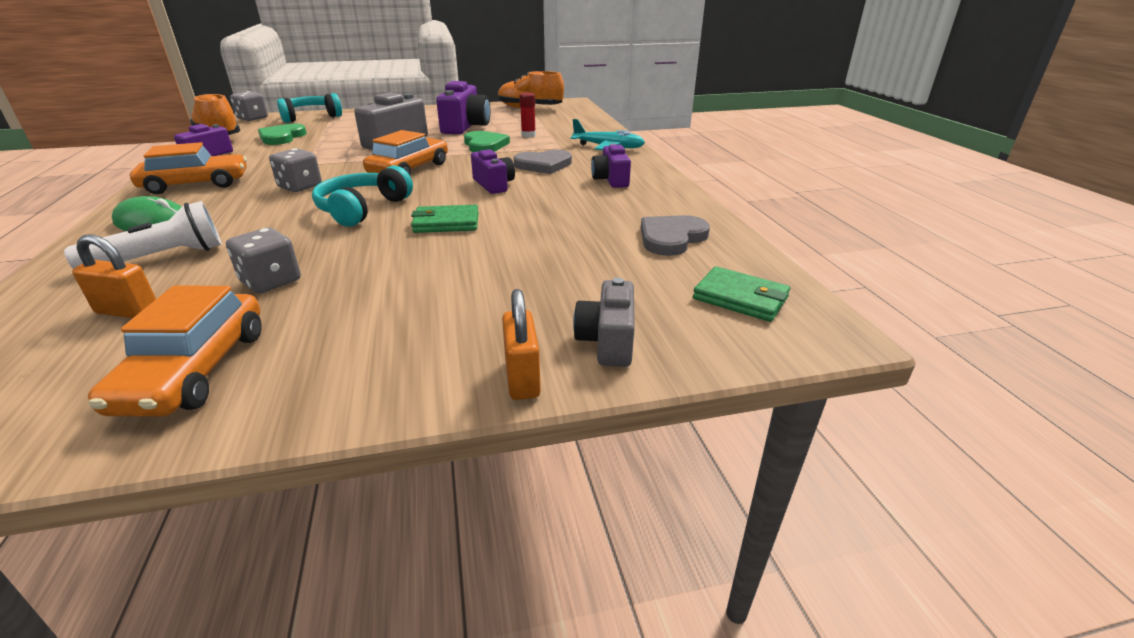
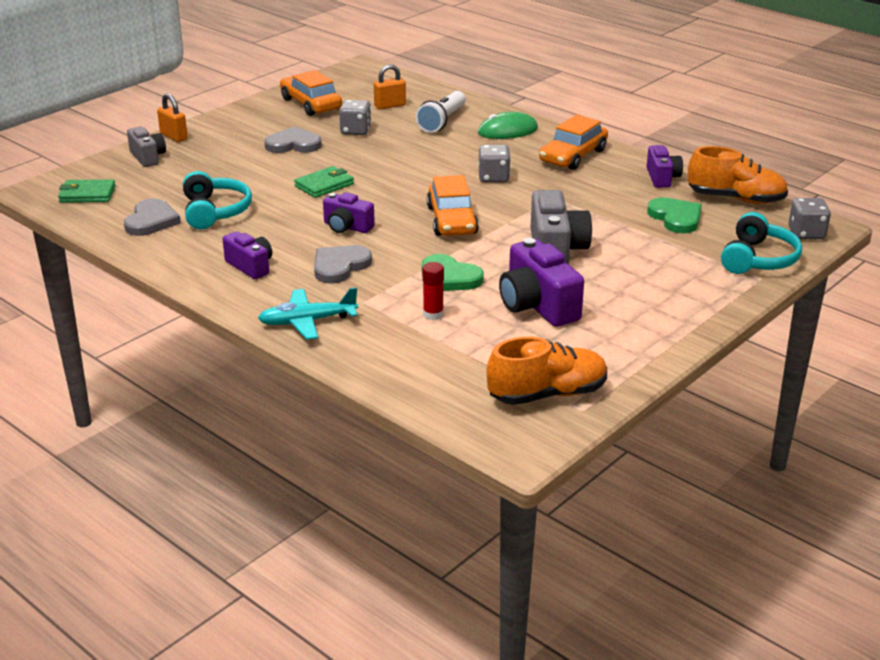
camera: 145 degrees right, 0 degrees up
(362, 209) = (403, 177): turquoise headphones -> turquoise headphones (215, 211)
(381, 287) = (293, 144): none -> grey heart

